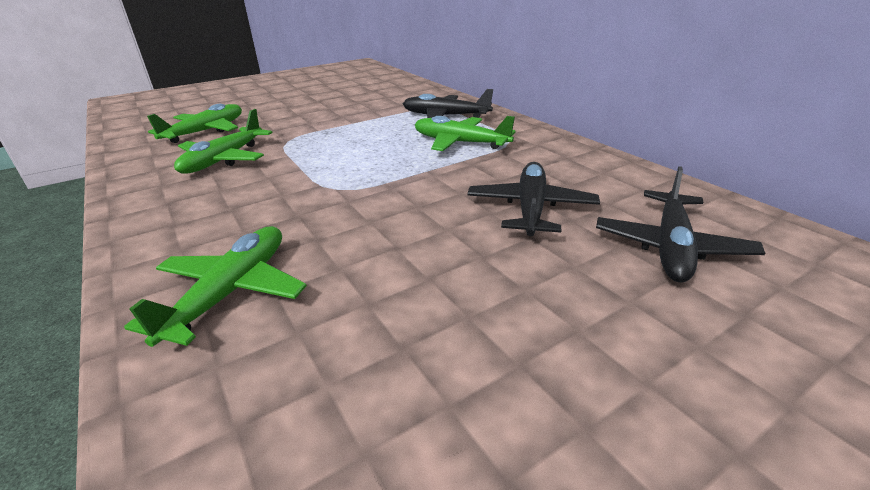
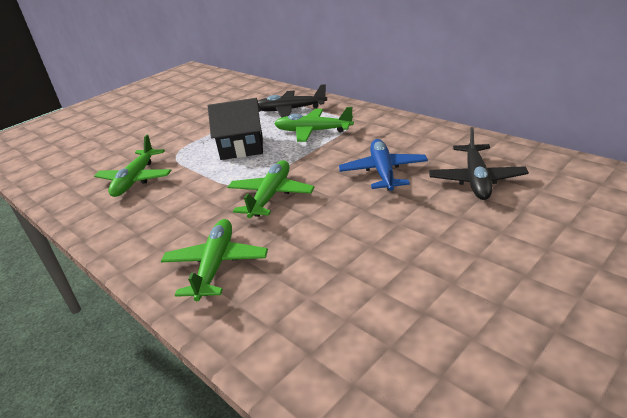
camera: 10 degrees left, 0 degrees up
(205, 132) = (99, 159): green plane -> green plane (271, 196)
(365, 146) = (242, 147): none -> black house
(530, 208) = (383, 172): black plane -> blue plane

